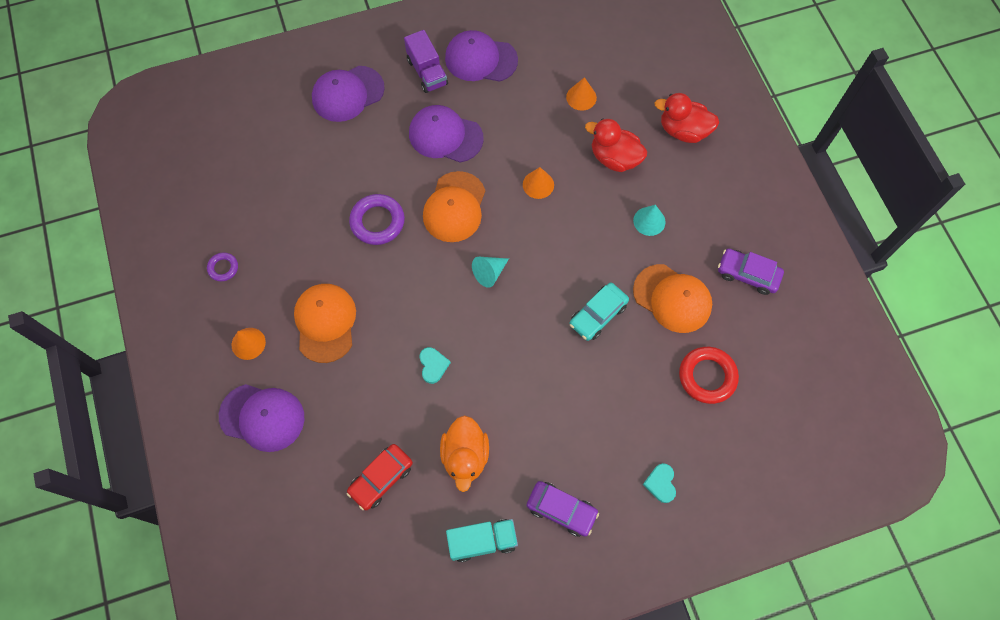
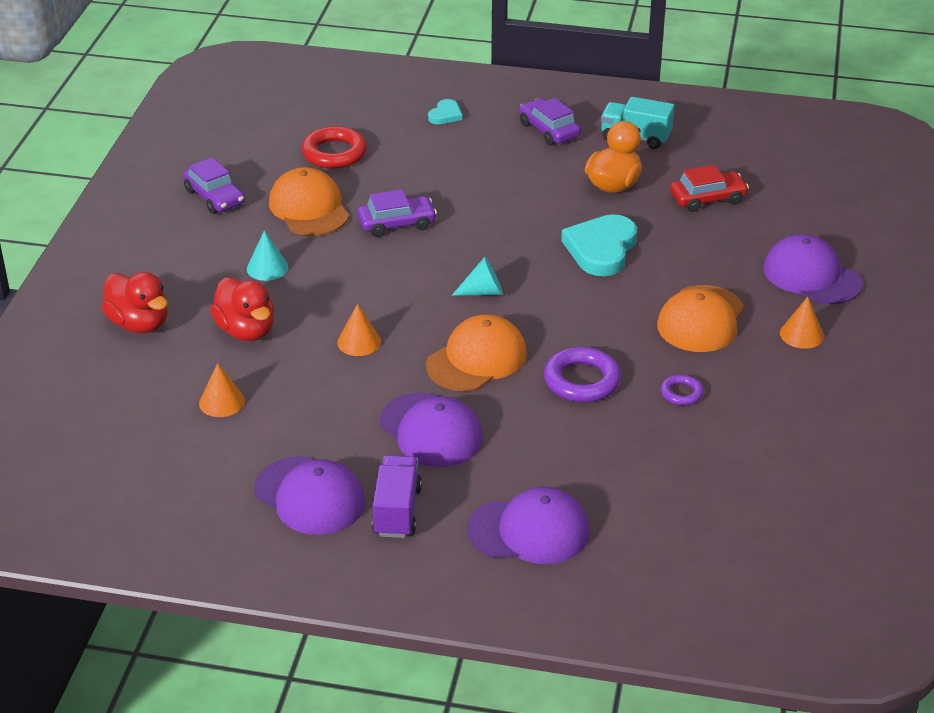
camera: 150 degrees left, 30 degrees down
(223, 268) = (804, 409): purple ring -> purple ring (681, 393)
(433, 365) = (601, 249): turquoise heart -> turquoise heart, size x2.00
(598, 315) = (396, 223): turquoise car -> purple car

